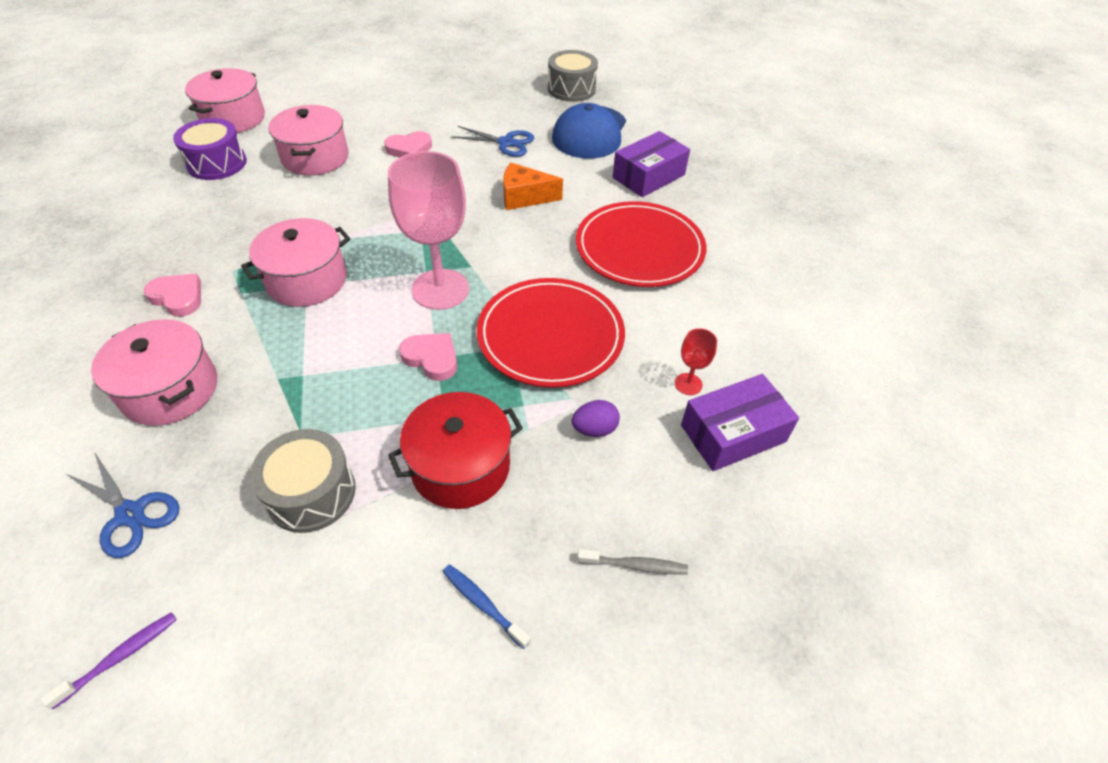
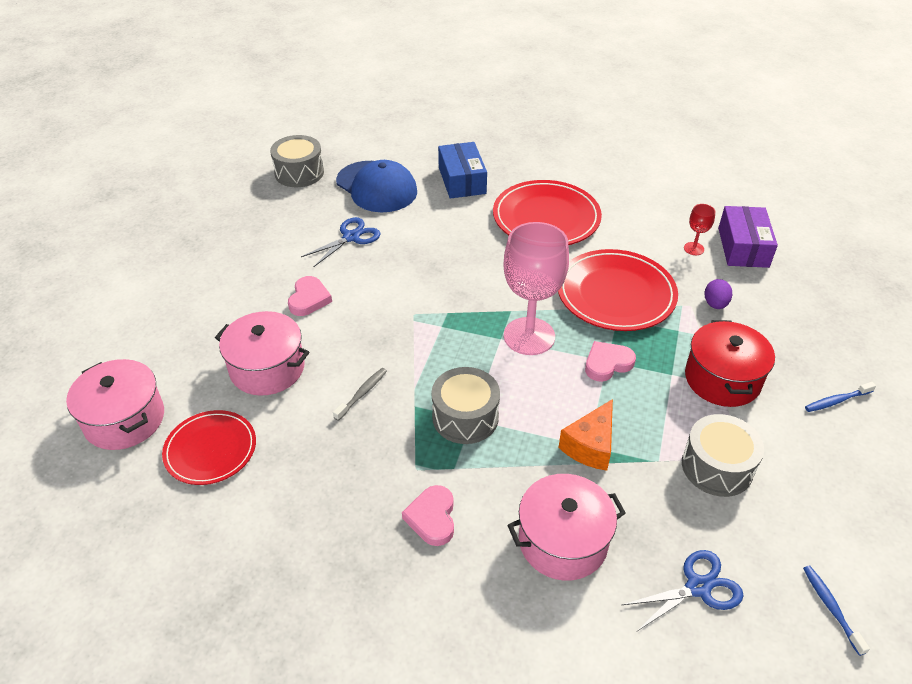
camera: 60 degrees left, 5 degrees down
(120, 657) = (831, 607): purple toothbrush -> blue toothbrush
(178, 297) = (432, 518): pink heart -> pink heart turned 60 degrees counterclockwise
(217, 163) = (210, 450): purple drum -> red plate
(307, 280) = (465, 417): pink pot -> grey drum
(524, 197) = (440, 253): orange cheese -> orange cheese (590, 446)
(635, 565) = (827, 325): grey toothbrush -> grey toothbrush (362, 393)
(648, 176) = (462, 180): purple box -> blue box

